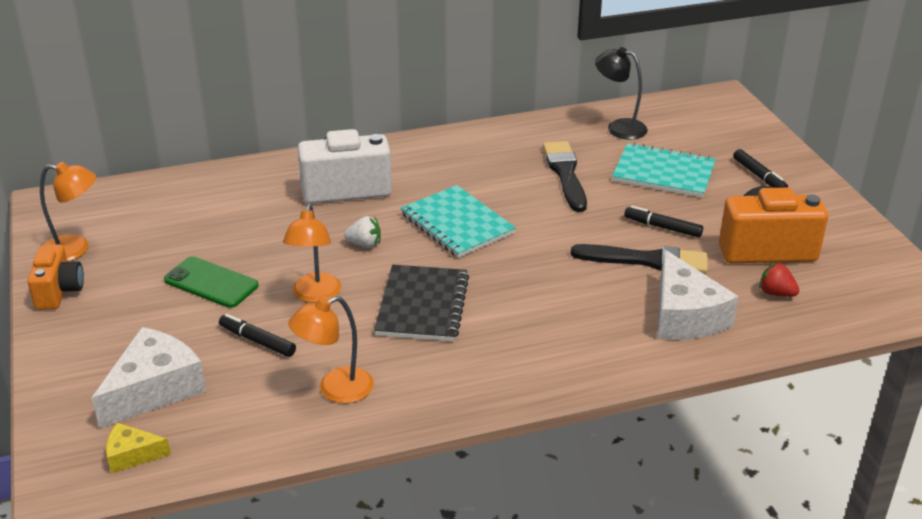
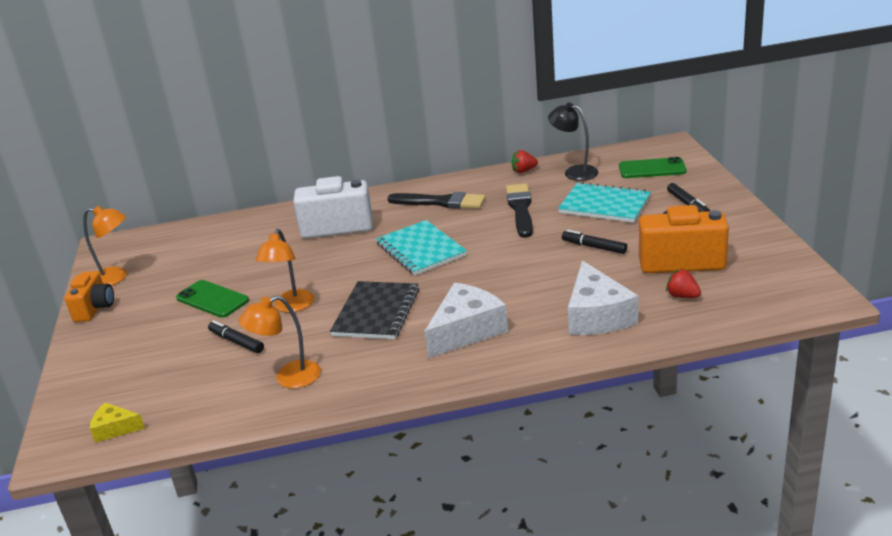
camera: 10 degrees right, 5 degrees down
(154, 389) = (146, 379): white cheese -> white cheese (466, 331)
(364, 244) = (341, 267): white strawberry -> none
(558, 123) = (524, 171): none -> red strawberry
(646, 260) = (574, 273): black brush -> black brush (441, 202)
(708, 128) = (652, 169): none -> green phone

